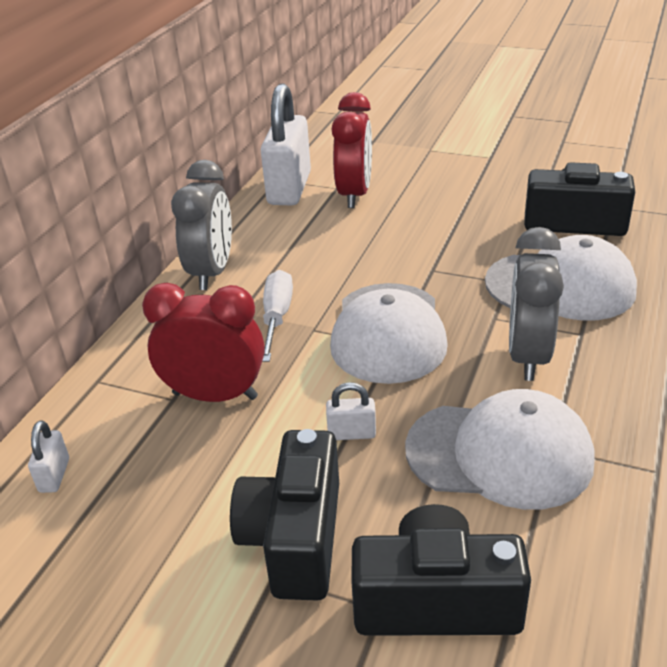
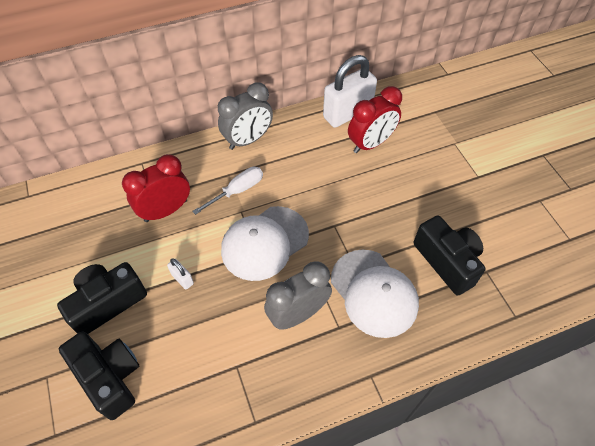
camera: 45 degrees right, 20 degrees up
(54, 475) = (81, 196): white padlock -> none
(215, 396) = (166, 211): red clock -> red clock turned 90 degrees counterclockwise
(499, 454) = (214, 346): white cap -> none

